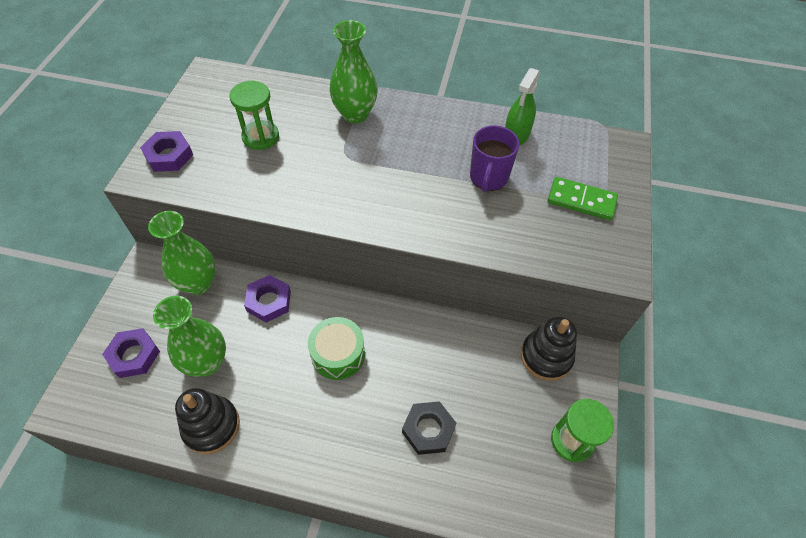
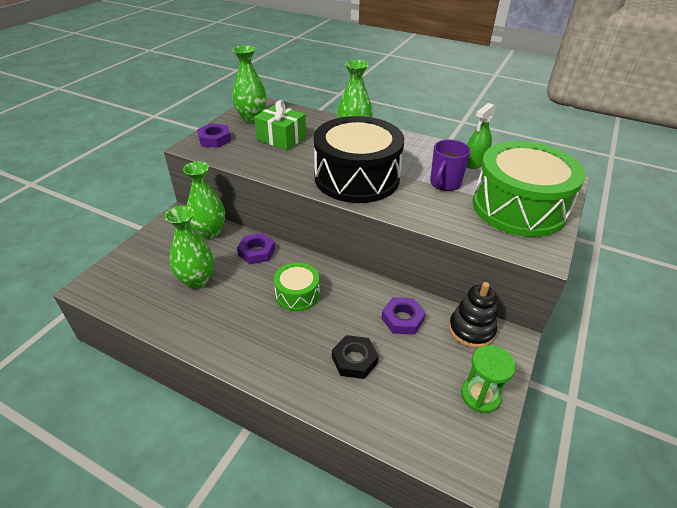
camera: 15 degrees right, 15 degrees down
(134, 355) = (147, 266): purple nut -> purple nut (402, 319)
(208, 106) = (252, 118): none -> green vase
(211, 426) = (184, 321): black stacking toy -> none
(260, 137) = (281, 138): green hourglass -> green gift
(379, 190) = (357, 178): none -> black drum
(581, 201) = (518, 207): green domino -> green drum

